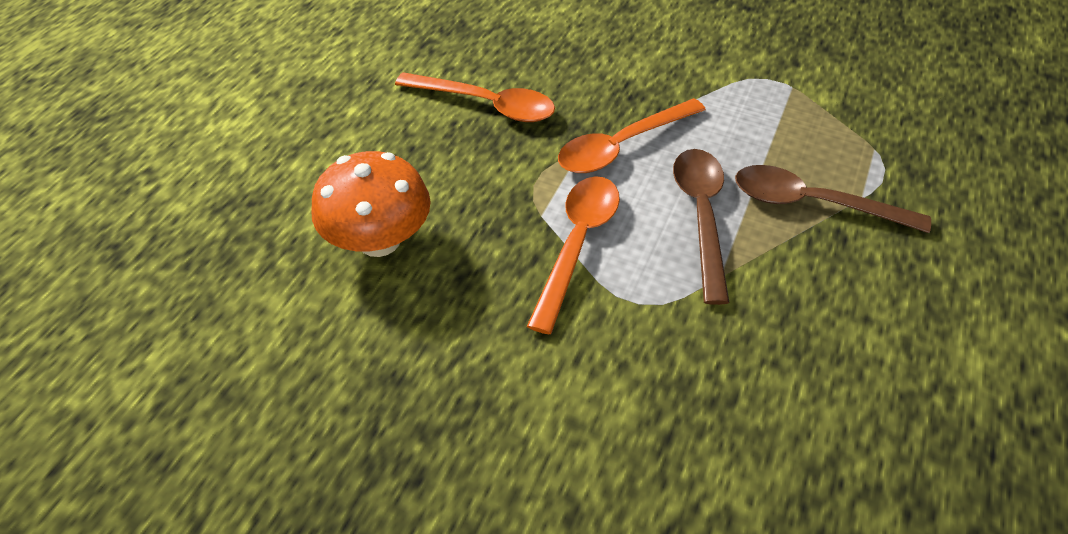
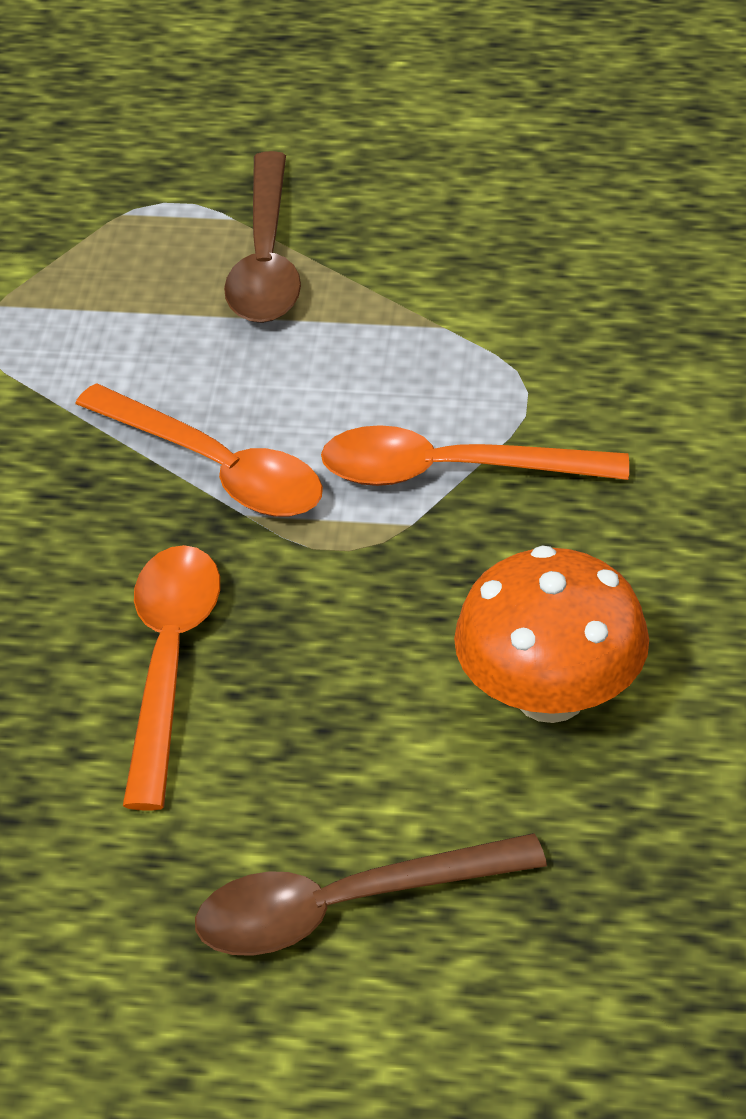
camera: 105 degrees left, 5 degrees down
(701, 216) = (338, 359): brown spoon -> brown spoon (346, 907)

